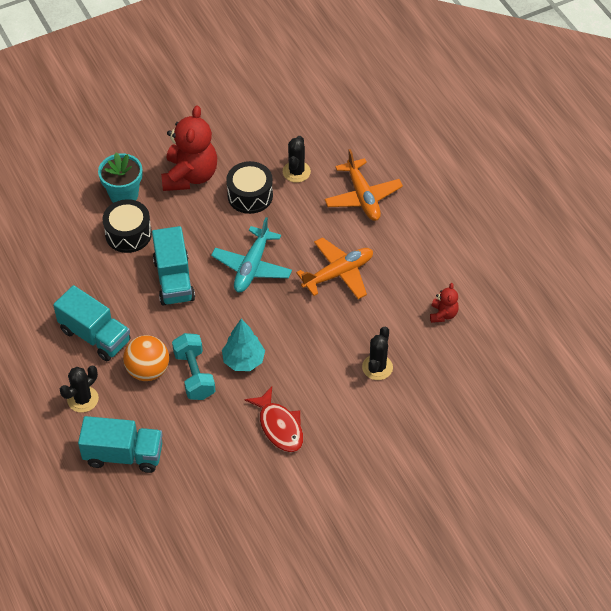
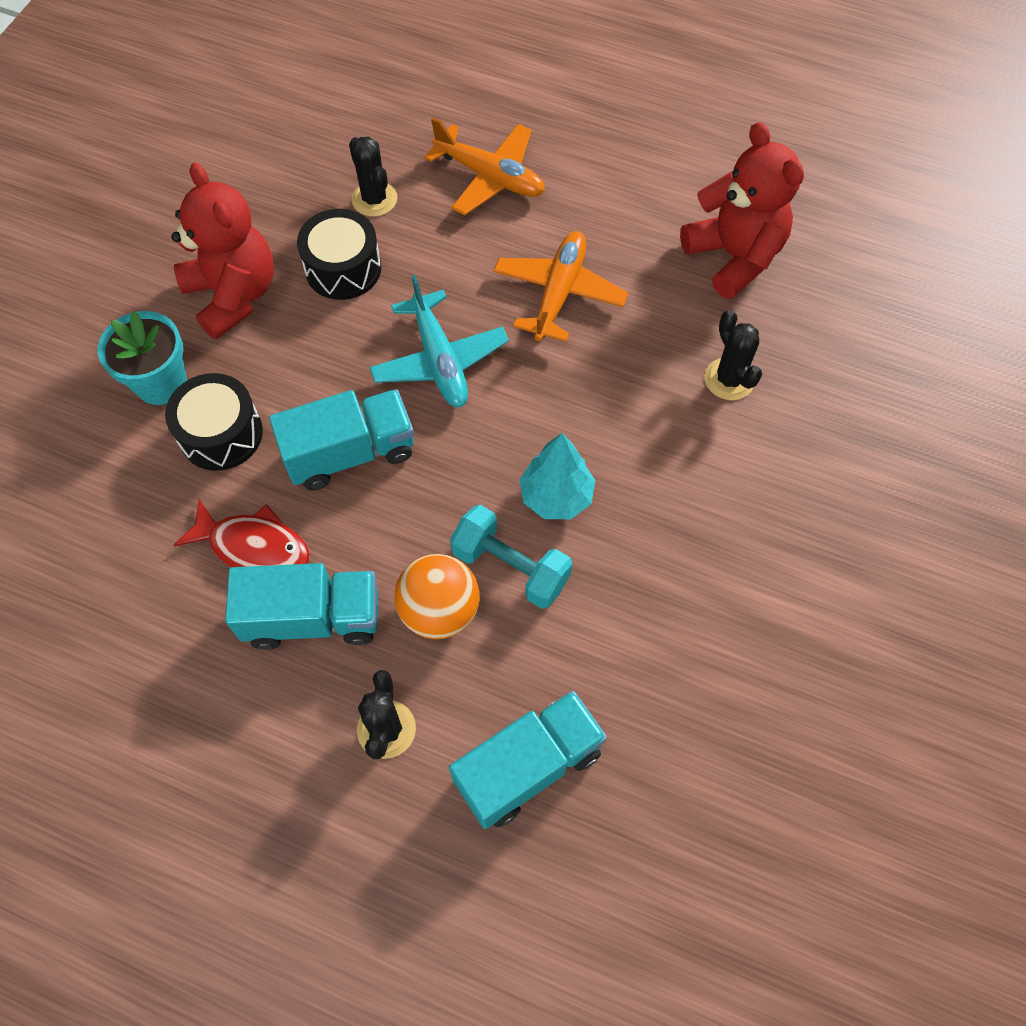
camera: 40 degrees left, 10 degrees up
(174, 280) = (350, 453): turquoise truck -> turquoise truck turned 60 degrees counterclockwise
(279, 426) = (693, 551): red fish -> red fish (254, 547)
(443, 314) = (734, 257): red teddy bear -> red teddy bear, size x2.13

